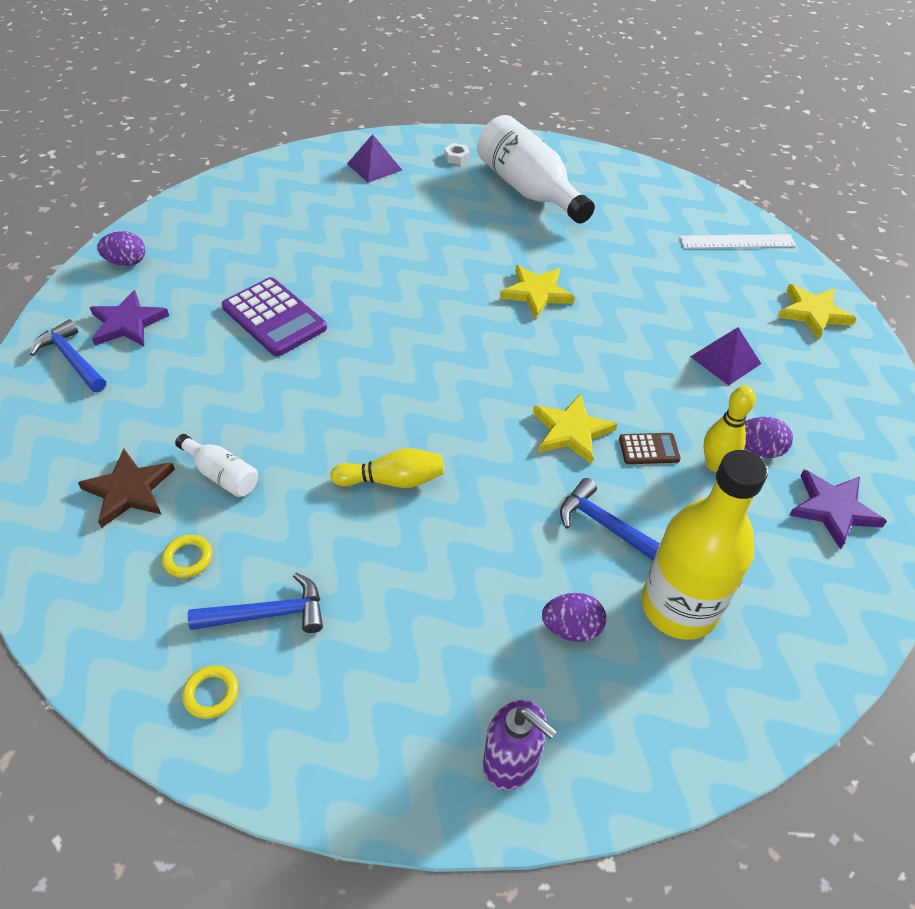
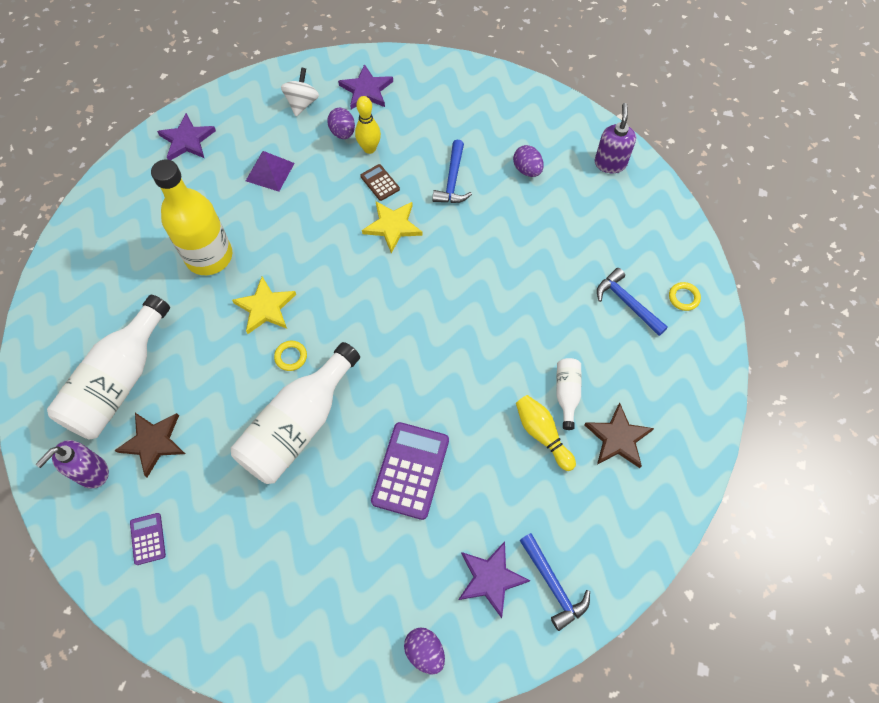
camera: 120 degrees left, 15 degrees up
(72, 359) = (553, 585): blue hammer -> blue hammer turned 45 degrees counterclockwise
(188, 558) = (630, 366): yellow ring -> yellow ring (291, 357)
(374, 166) = (148, 539): purple pyramid -> purple calculator
(389, 268) = (298, 425): none -> white bottle
(392, 480) = (499, 298): yellow bowling pin -> yellow bowling pin (542, 434)
(453, 190) = (153, 442): none -> brown star
(457, 157) = (92, 472): white nut -> purple soap dispenser
(679, 607) = (480, 133): yellow bottle -> yellow bottle (209, 256)
(737, 241) = (119, 207): white ruler -> none
(813, 313) = (187, 140): yellow star -> purple star
(834, 431) = (302, 103): none -> white spinning top

